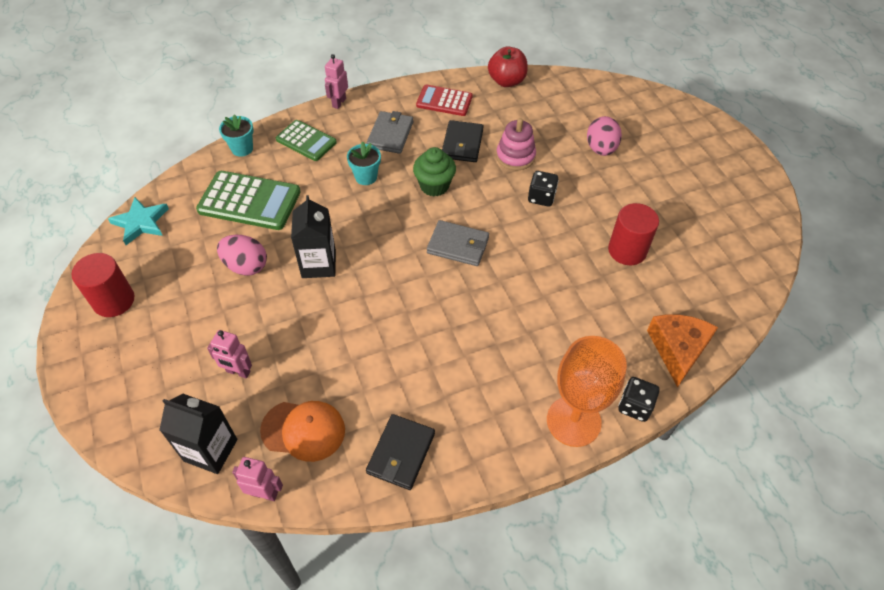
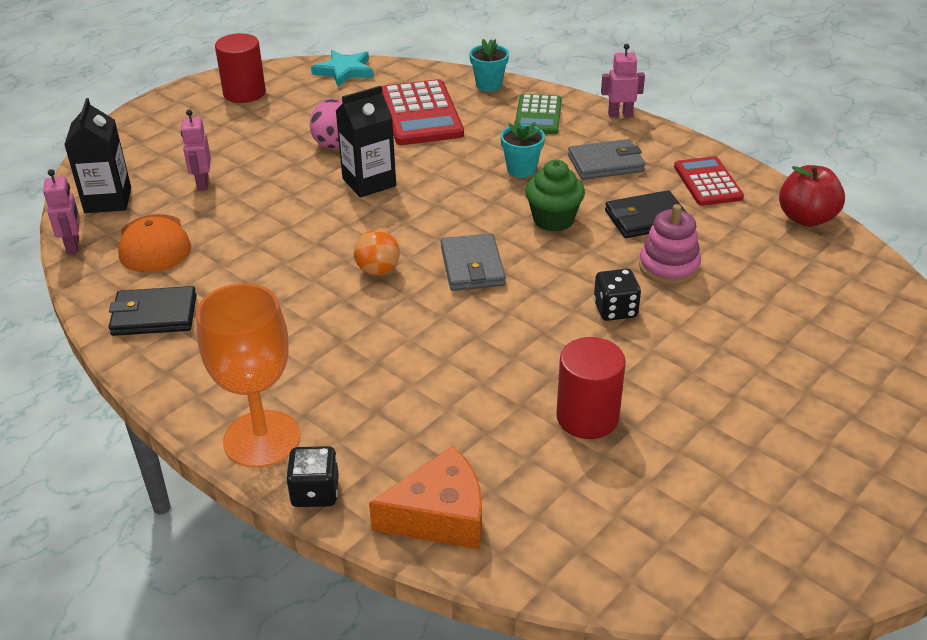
camera: 65 degrees right, 15 degrees down
(249, 201) = (420, 114): green calculator -> red calculator
(431, 297) = (378, 271): none -> orange ball
(601, 149) = (767, 340): pink egg -> none

